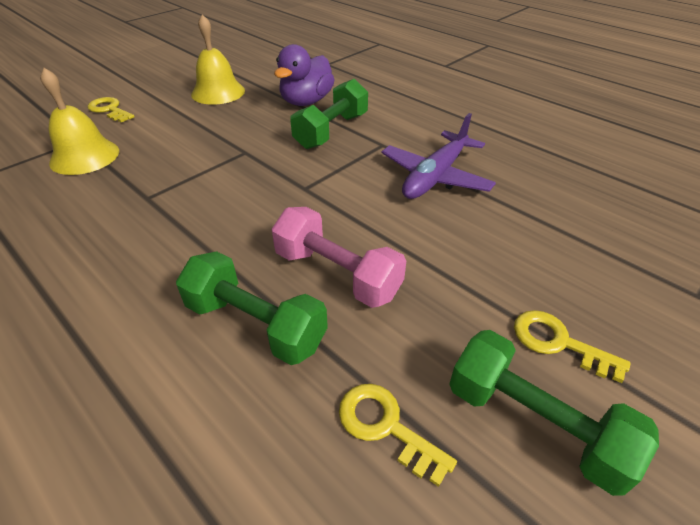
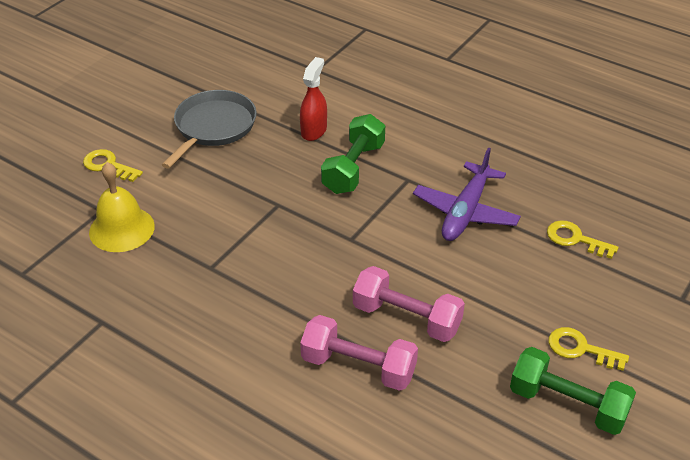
camera: 10 degrees left, 0 degrees up
(218, 92) = (213, 127): yellow bell -> grey pan
(255, 324) = (358, 367): green dumbbell -> pink dumbbell
(306, 101) = (314, 131): purple duck -> red spray bottle
(386, 427) = (472, 421): yellow key -> yellow key (575, 239)

